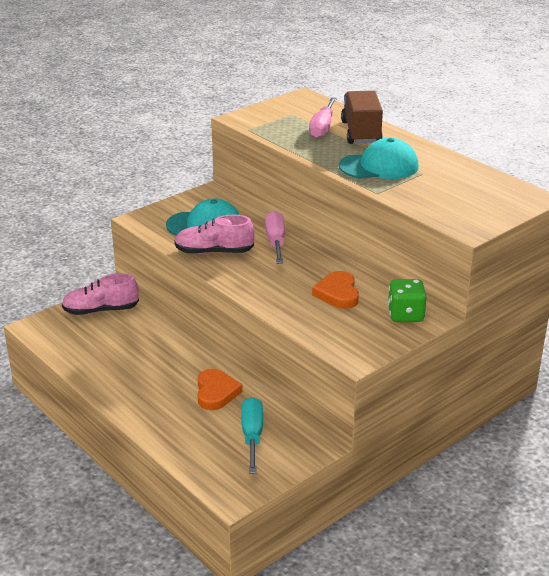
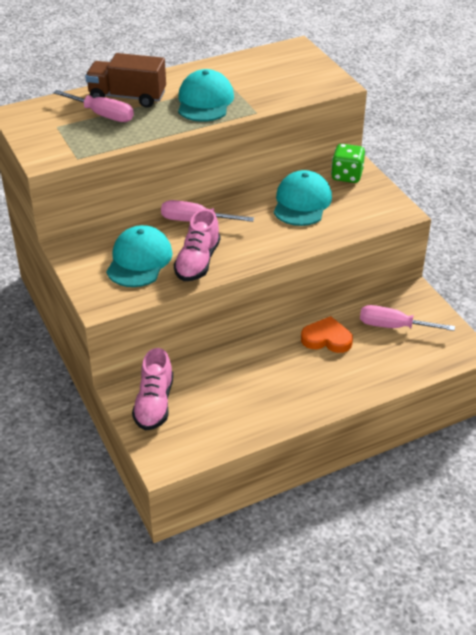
camera: 75 degrees left, 10 degrees up
(252, 436) = (393, 326): turquoise screwdriver -> pink screwdriver
(338, 293) = (302, 202): orange heart -> turquoise cap

